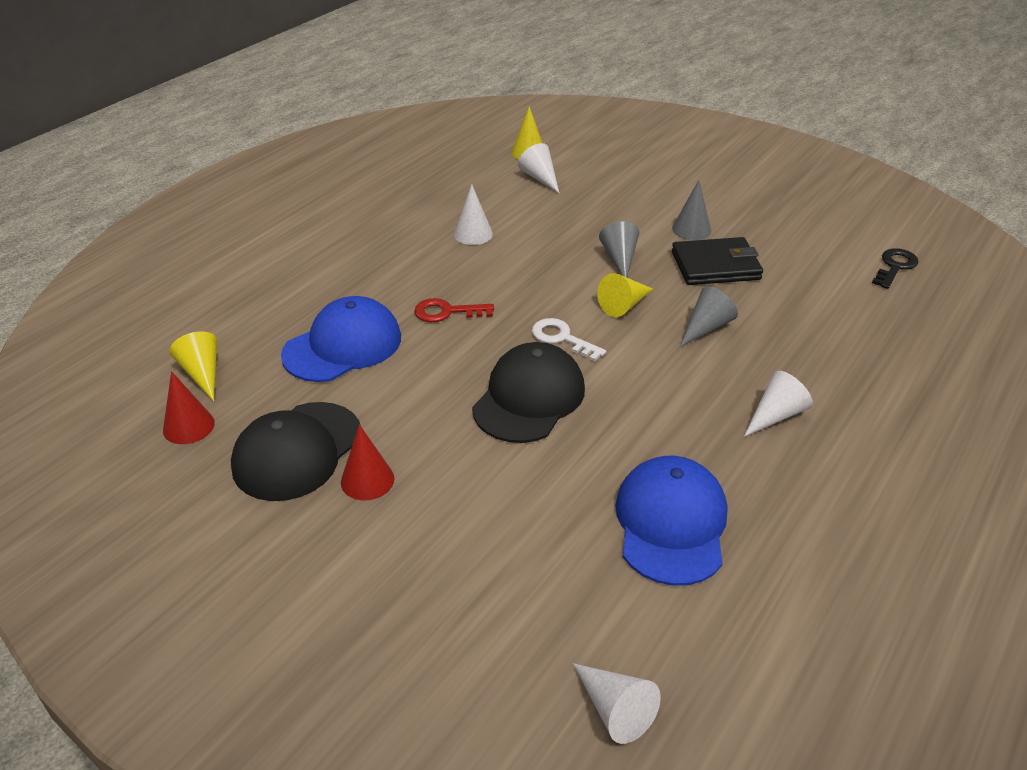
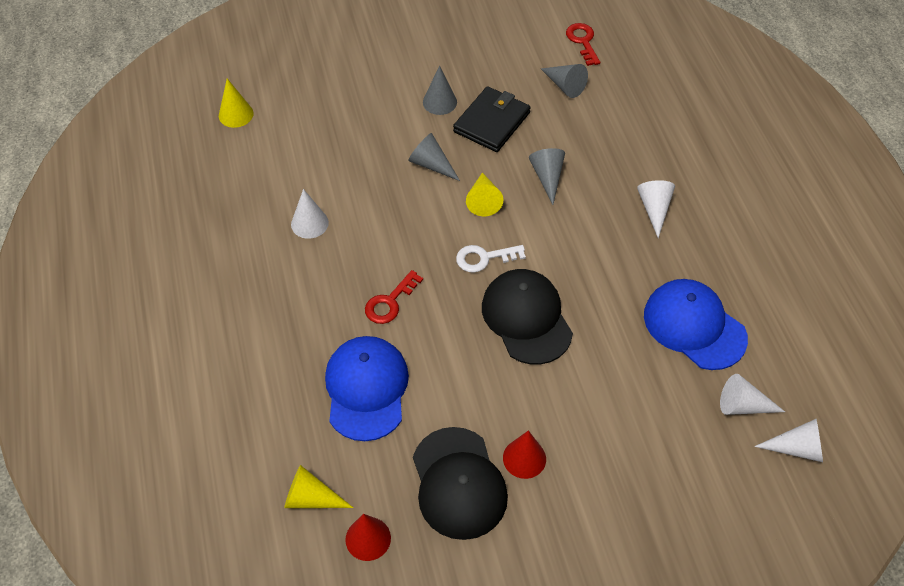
camera: 50 degrees left, 15 degrees up
(540, 178) = (280, 133): white cone -> white cone (742, 405)
(826, 283) = (565, 86): none -> grey cone
(895, 267) = (583, 41): black key -> red key

